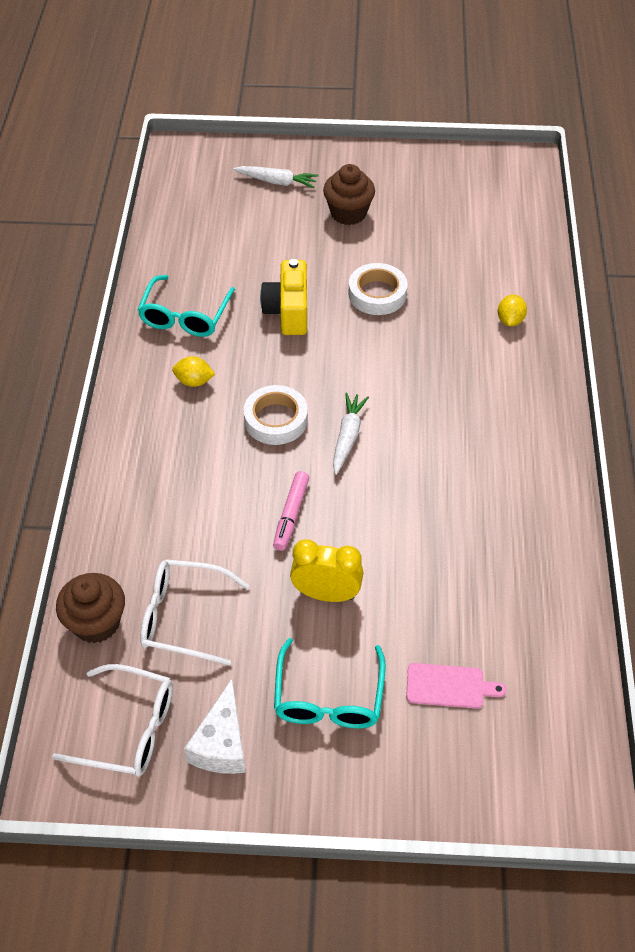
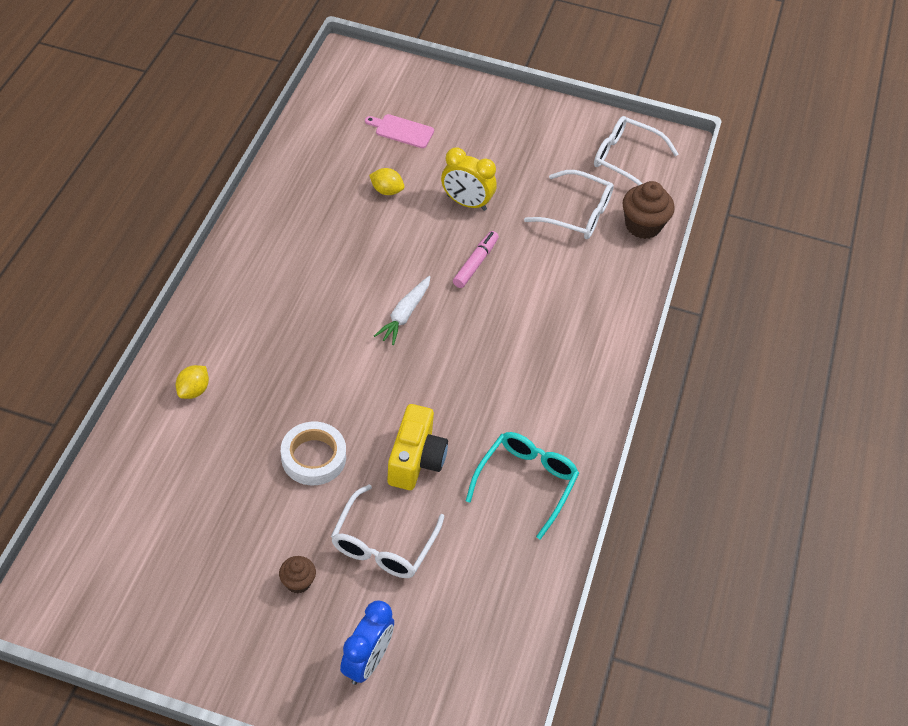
camera: 170 degrees left, 0 degrees up
(194, 381) = (531, 404): yellow lemon -> yellow lemon (386, 191)
(222, 743) = (564, 138): white cheese -> none
(276, 419) = (464, 346): white tape -> none
(277, 182) = (367, 661): white carrot -> blue clock
(293, 249) = (383, 544): none -> white glasses
(328, 697) = (486, 144): turquoise glasses -> none
(348, 213) = (298, 582): brown cupcake -> brown cupcake, size x0.57

